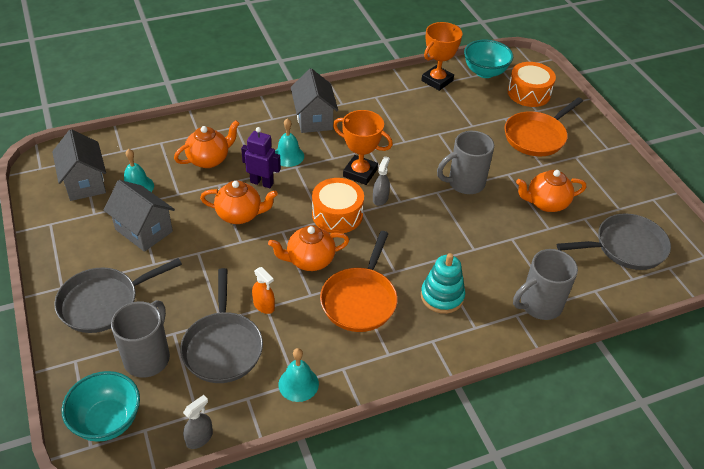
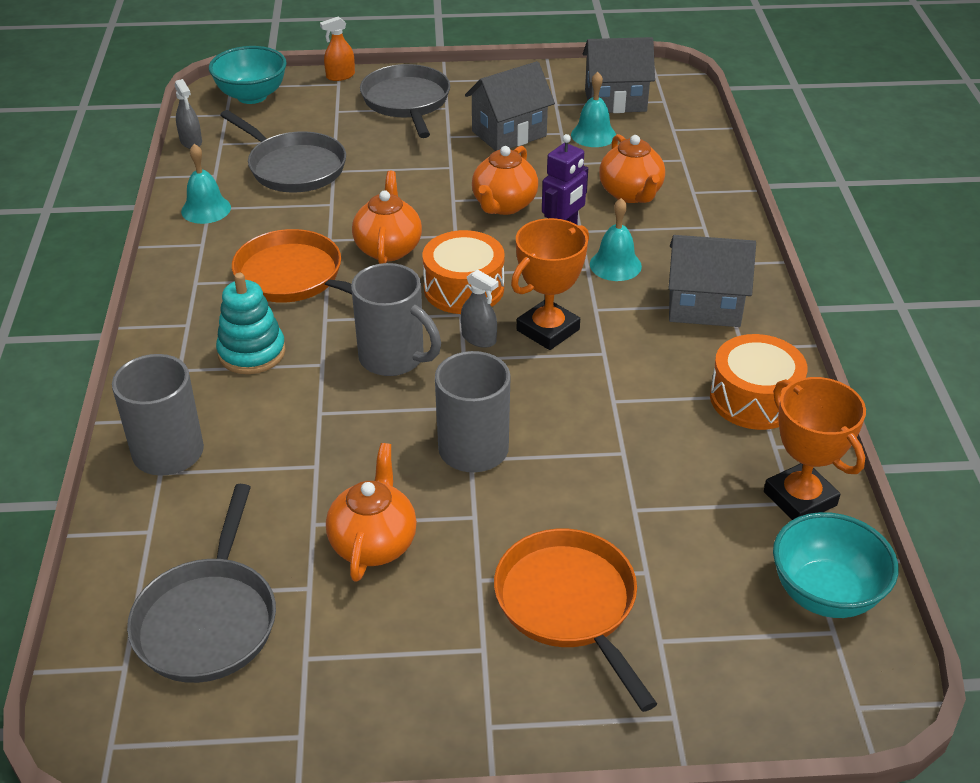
camera: 110 degrees right, 5 degrees down
(148, 357) = (312, 122): grey mug -> grey mug (394, 358)
(222, 347) = (293, 167): grey pan -> grey pan turned 150 degrees counterclockwise
(264, 305) = (335, 202): orange spray bottle -> orange spray bottle (340, 76)
(529, 93) = (729, 650): orange drum -> orange drum (754, 398)

